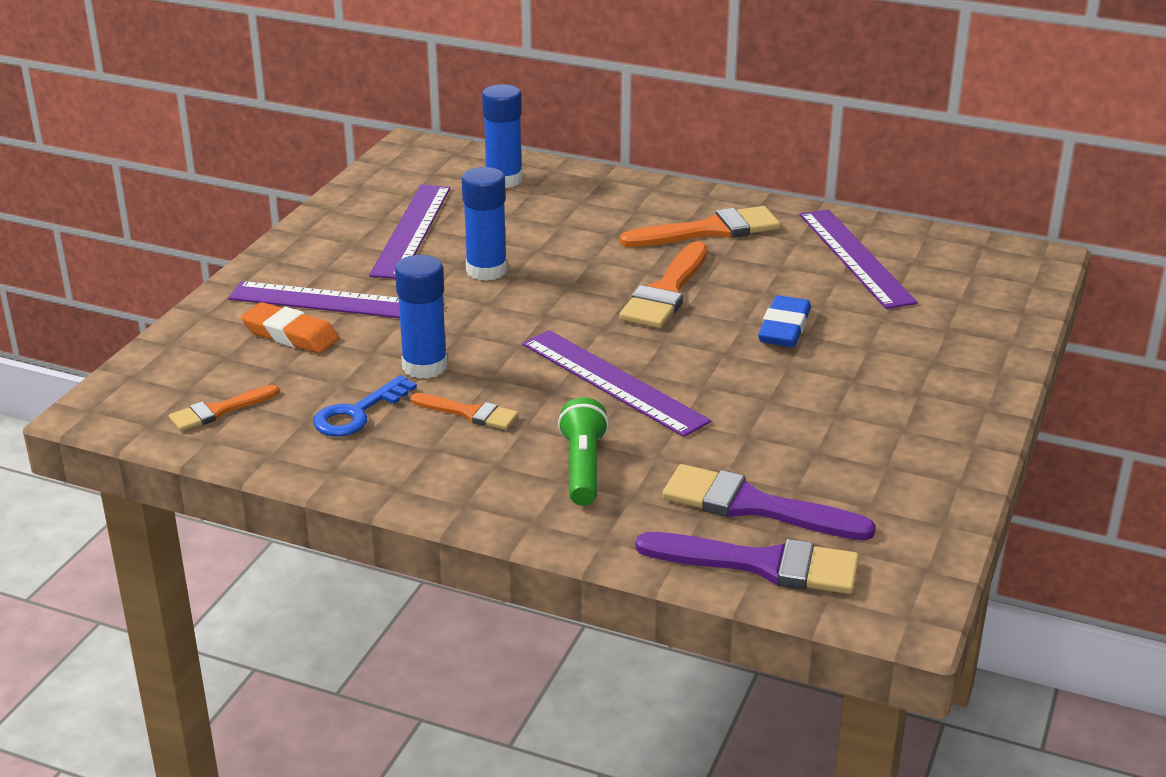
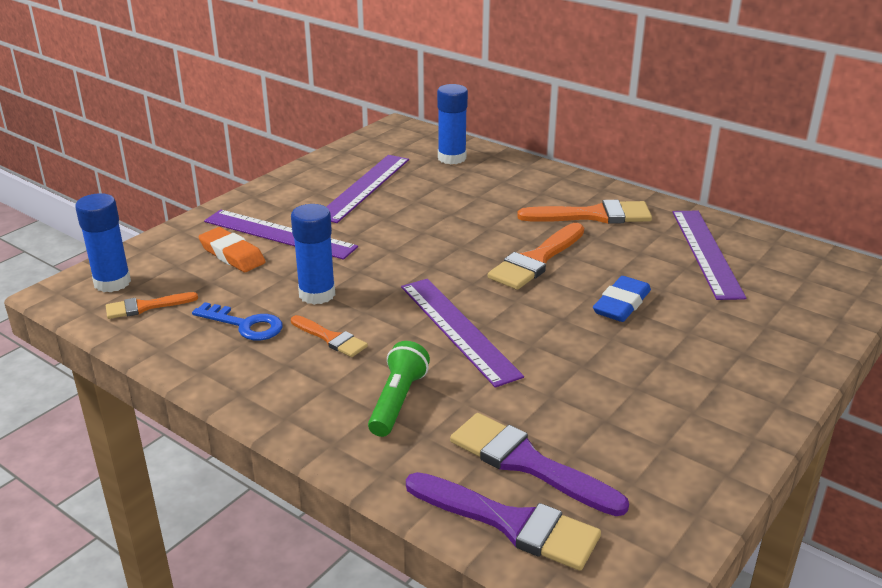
camera: 15 degrees right, 0 degrees up
(357, 413) = (245, 325): blue key -> blue key turned 120 degrees counterclockwise
(486, 270) = (404, 225): blue glue stick -> blue glue stick (112, 282)

